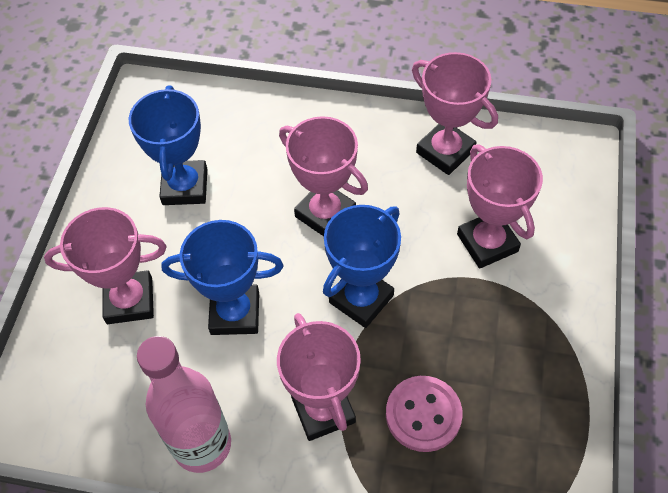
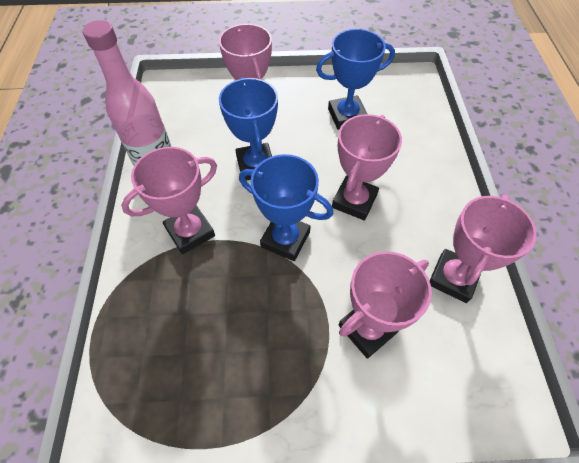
camera: 75 degrees right, 0 degrees up
(423, 414) = (193, 301): pink button -> none

